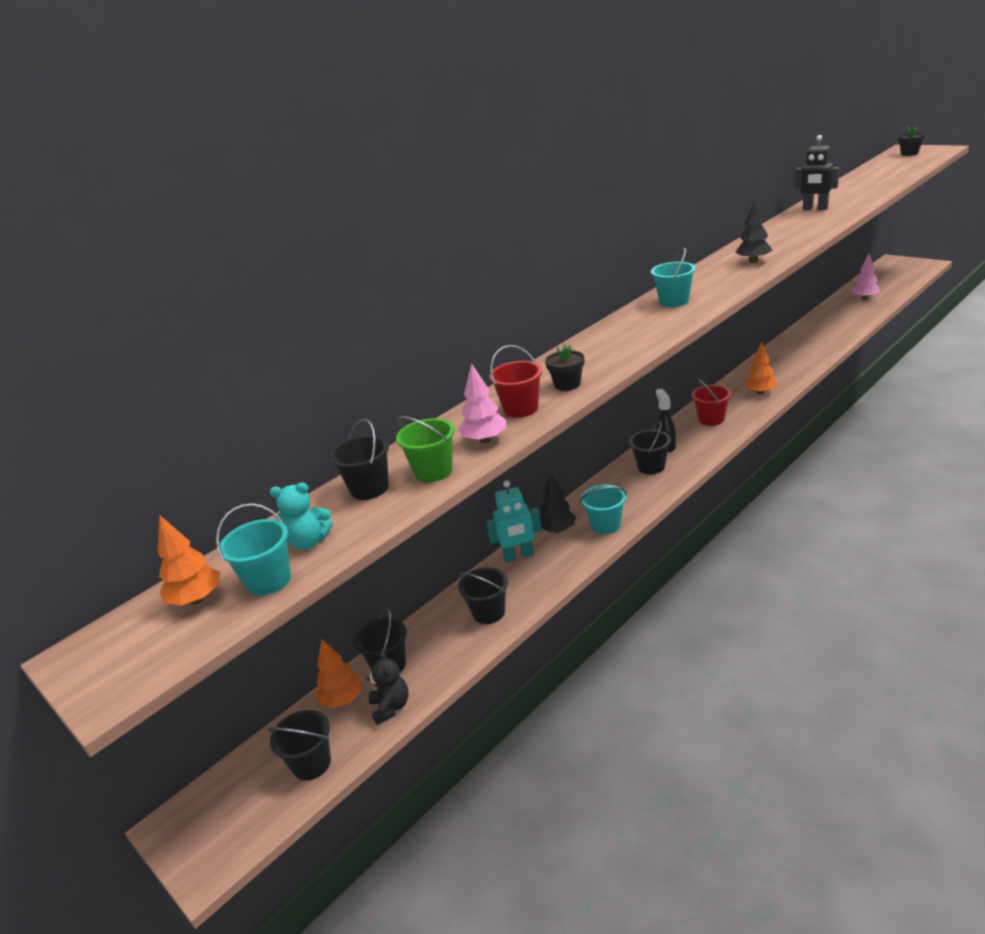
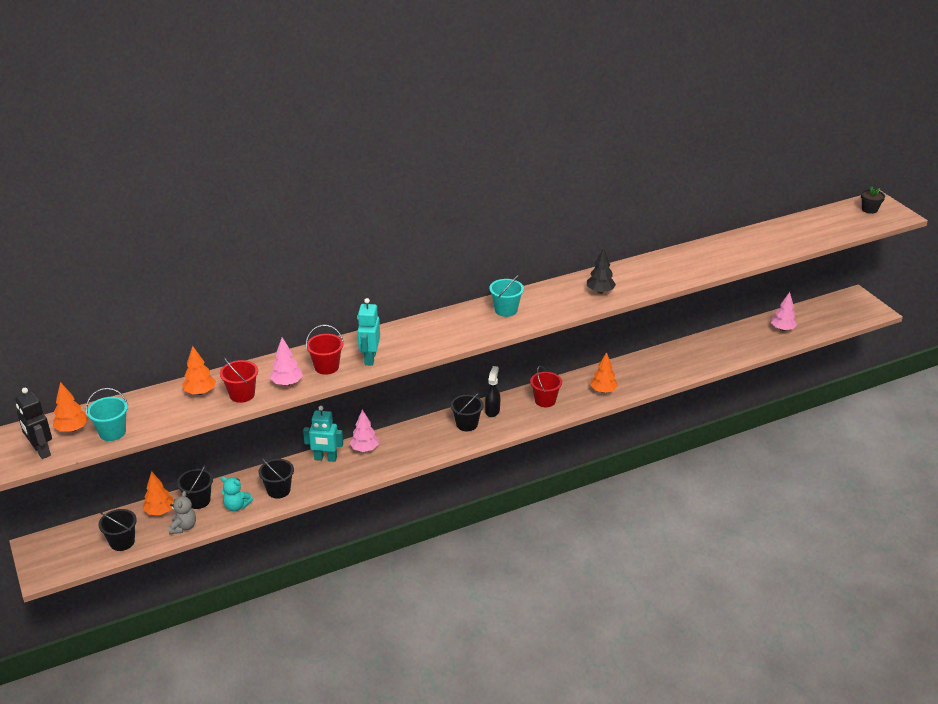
camera: 15 degrees right, 5 degrees up
(309, 542) = (146, 416): turquoise teddy bear -> turquoise teddy bear (236, 506)
(369, 488) = (200, 392): black bucket -> orange tree
(391, 707) = (183, 527): black teddy bear -> grey teddy bear
(433, 471) = (242, 394): green bucket -> red bucket
(558, 530) = (365, 449): black tree -> pink tree
(567, 384) = (370, 358): black flower pot -> turquoise robot
(606, 525) = (398, 458): turquoise bucket -> none
(815, 209) = (711, 250): black robot -> black robot (41, 451)

